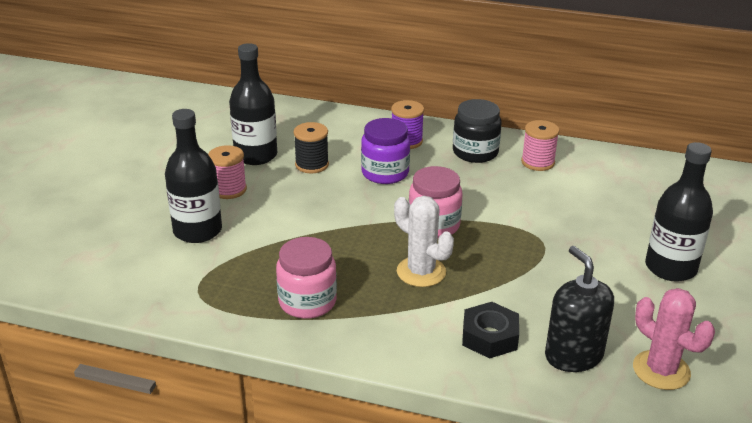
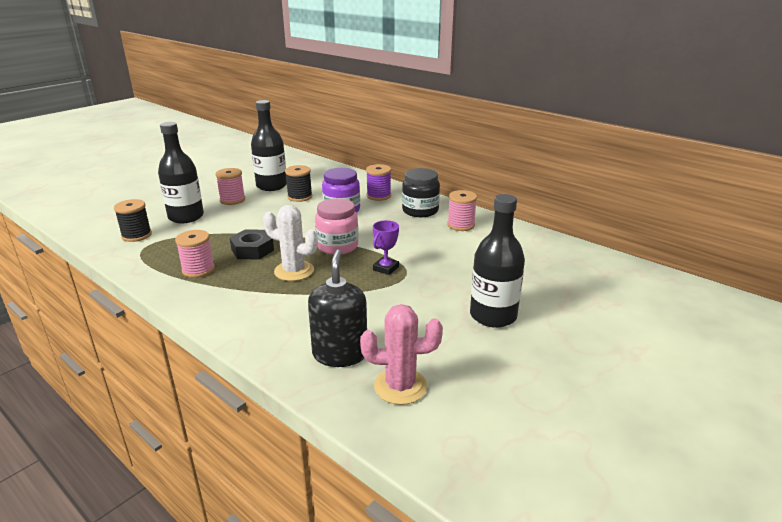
camera: 25 degrees right, 5 degrees down
(165, 275) = (136, 235): none -> black spool
(307, 302) = (198, 270): pink jar -> pink spool
(421, 272) = (294, 271): white cactus -> white cactus turned 45 degrees counterclockwise
(490, 337) = (292, 323): black nut -> black nut (252, 250)
(515, 240) = (386, 268): none -> purple trophy
(661, 370) = (400, 386): pink cactus -> pink cactus turned 75 degrees counterclockwise

